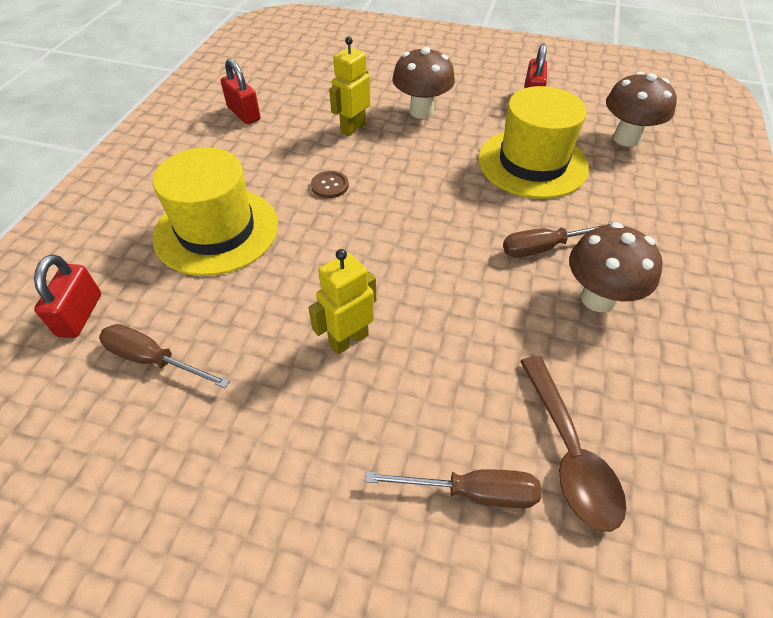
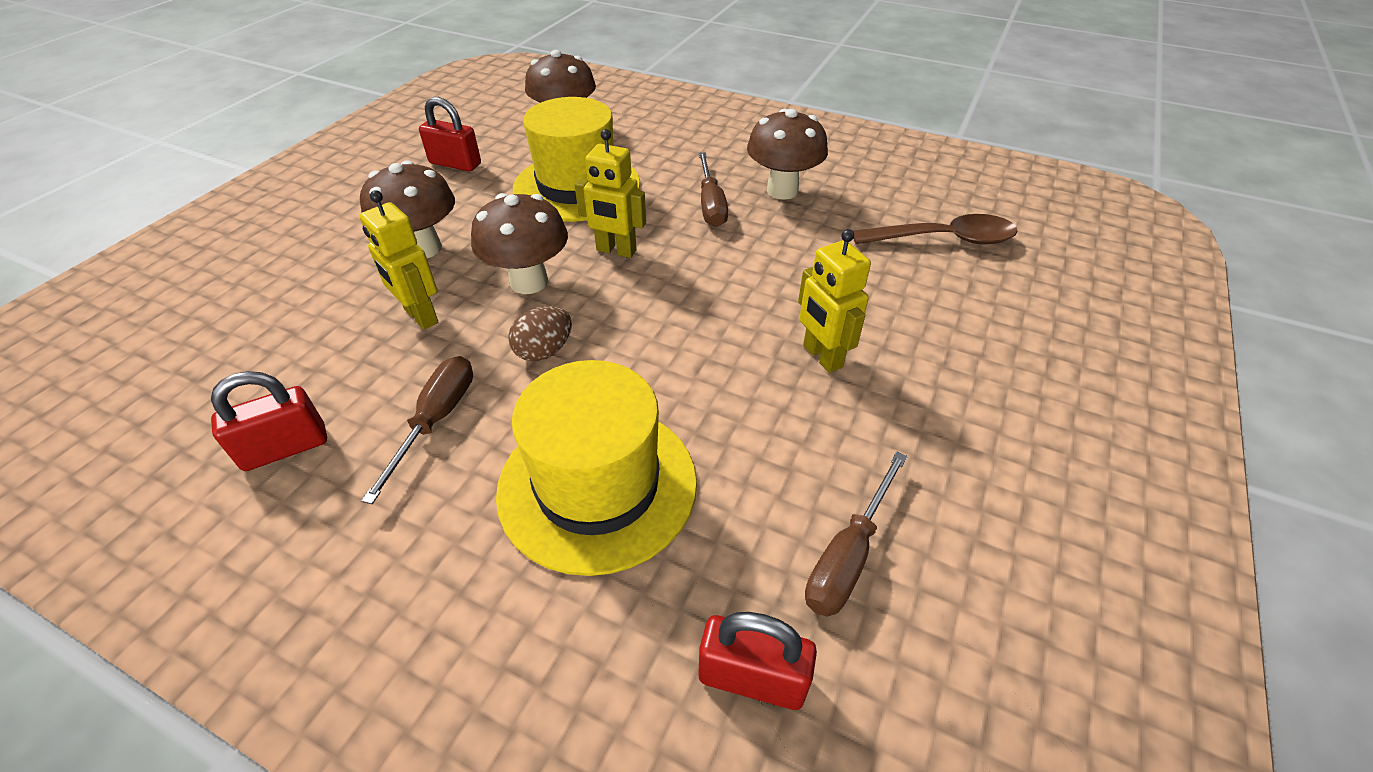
camera: 80 degrees left, 5 degrees down
(330, 186) = (544, 351): brown button -> brown egg
(399, 164) = (529, 282): none -> brown mushroom
(452, 200) = (616, 251): none -> yellow robot
(472, 492) = (989, 296): brown screwdriver -> brown screwdriver (436, 420)

